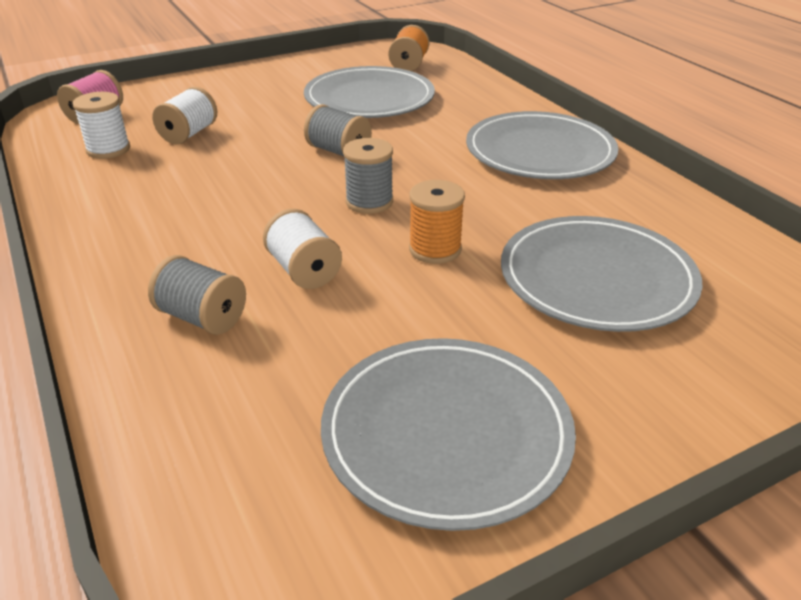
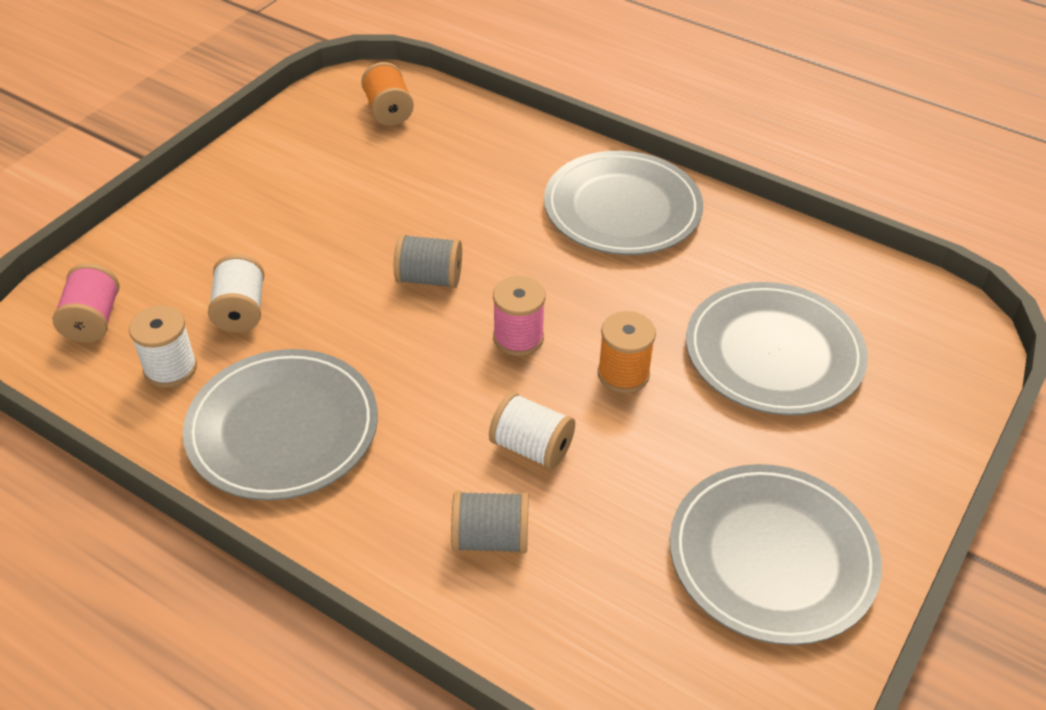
camera: 30 degrees left, 10 degrees up
(369, 98) = (392, 184): grey plate -> grey plate (283, 428)
(369, 202) = (518, 338): grey spool -> pink spool

